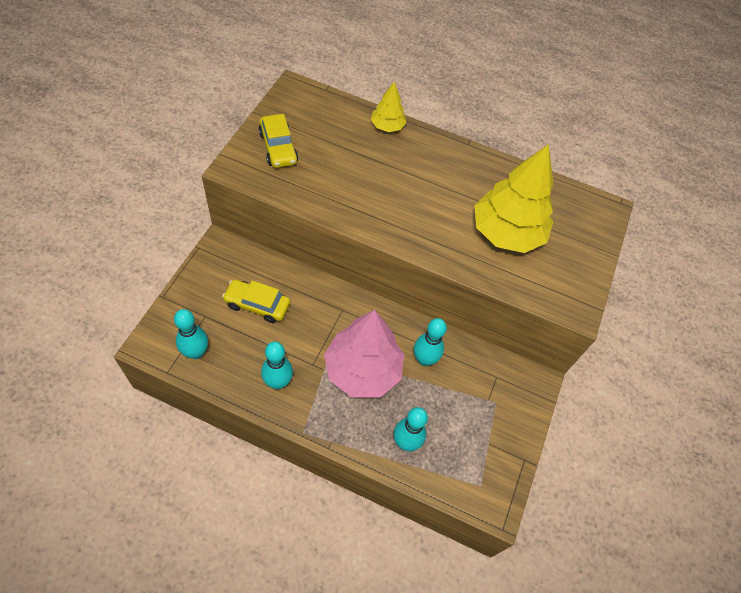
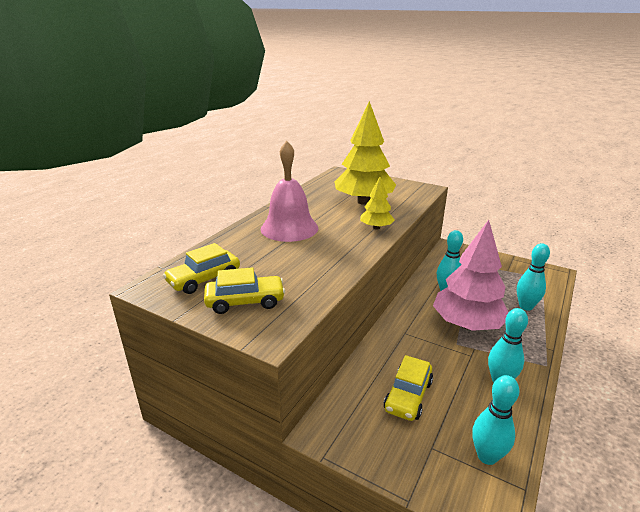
camera: 75 degrees left, 30 degrees down
(309, 118) = (204, 279): none -> yellow car
(387, 126) = (235, 238): yellow tree -> yellow tree (376, 227)
(417, 166) = (289, 228): none -> pink bell

